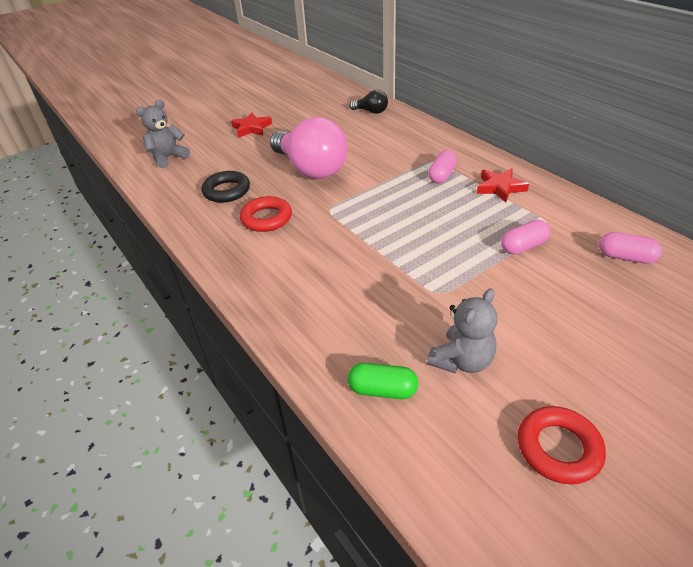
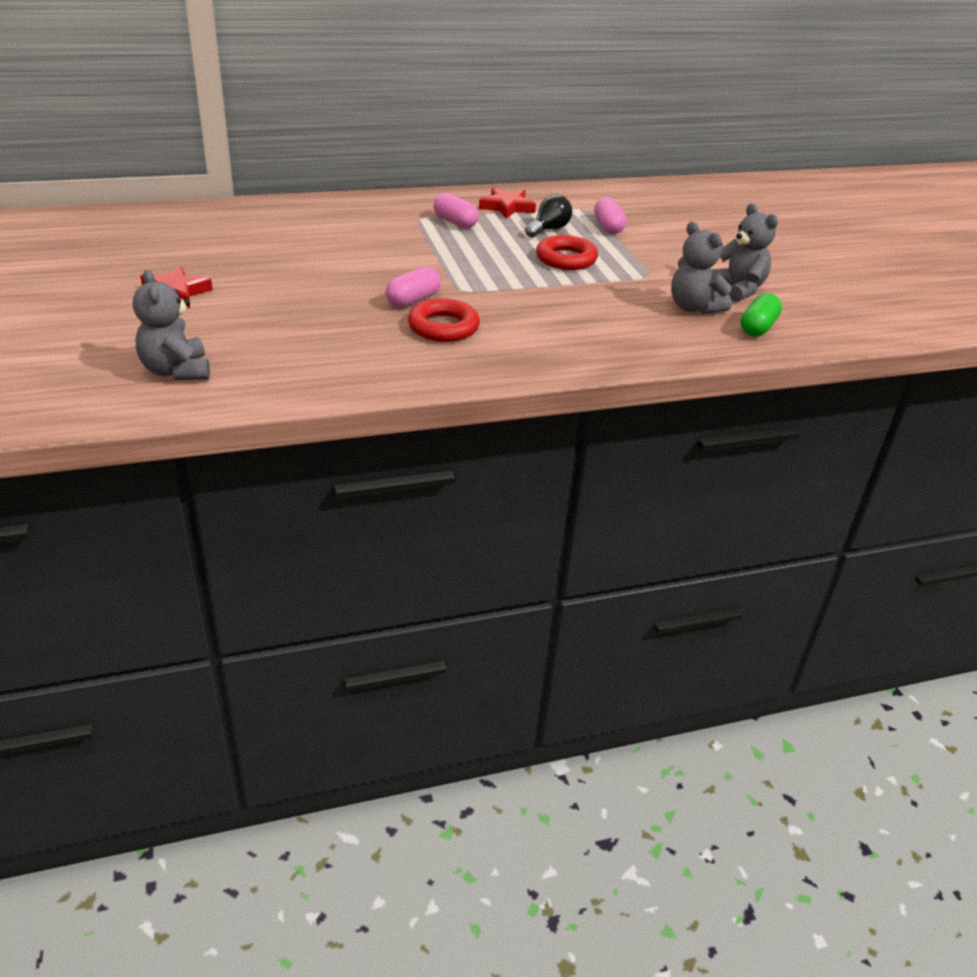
camera: 75 degrees left, 5 degrees down
(227, 191) = (345, 341): black ring -> none
(311, 169) = (355, 279): pink light bulb -> none
(371, 112) = (251, 215): black light bulb -> black light bulb (548, 229)
(392, 335) = (694, 308): none -> grey teddy bear
(558, 448) = (833, 284): red ring -> red ring (566, 259)
(626, 257) = (650, 201): pink capsule -> pink capsule (413, 300)

